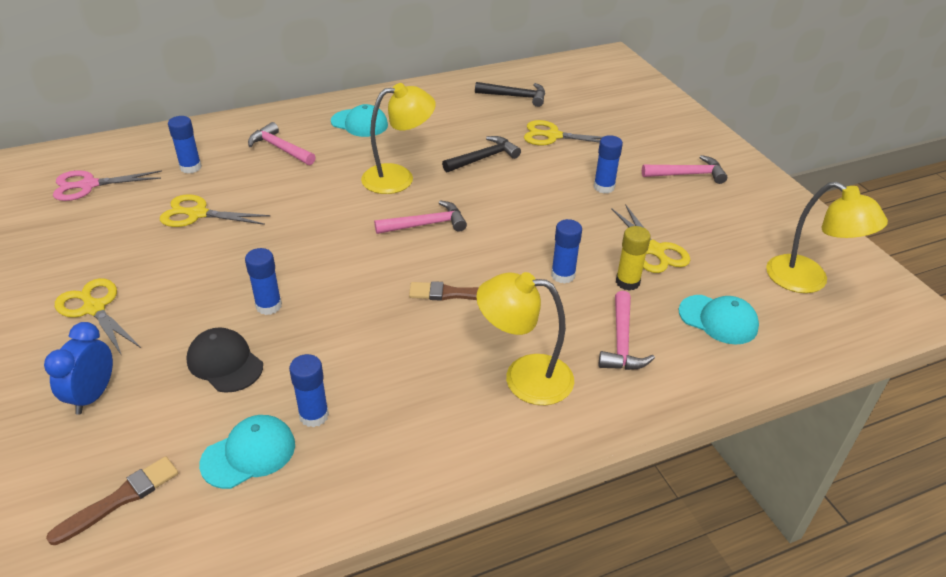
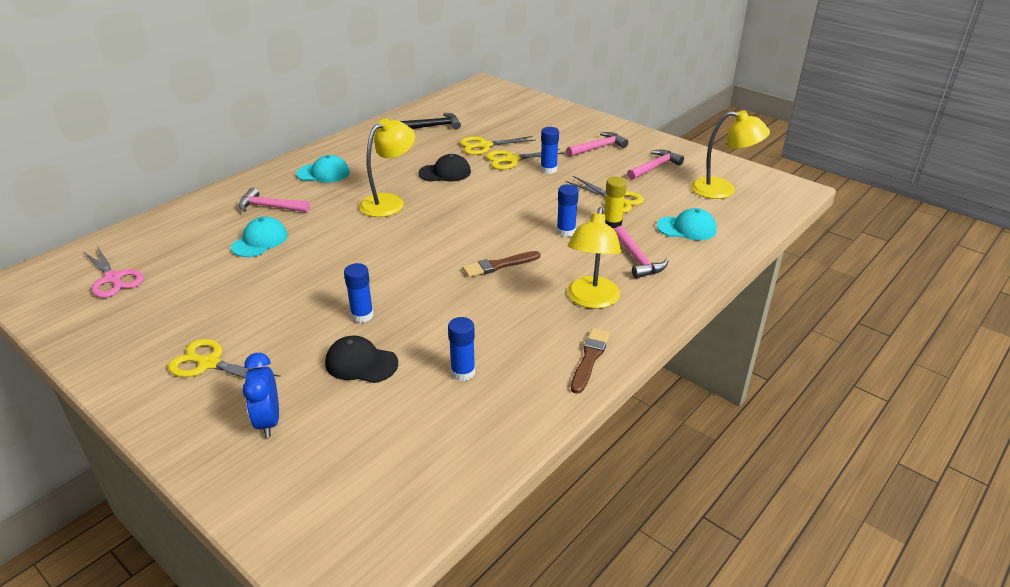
camera: 25 degrees left, 5 degrees down
(89, 185) = (113, 278): pink scissors -> pink scissors turned 90 degrees counterclockwise
(120, 499) = (359, 478): brown brush -> brown brush (589, 358)
(190, 167) = (200, 240): blue glue stick -> none
(198, 214) = (240, 271): yellow scissors -> yellow scissors (512, 160)
(249, 454) = (435, 413): turquoise cap -> turquoise cap (260, 241)
(426, 224) = (439, 227): pink hammer -> pink hammer (655, 167)
(484, 158) = (445, 173): black hammer -> black cap
(524, 377) = (591, 300): yellow lamp -> yellow lamp turned 60 degrees counterclockwise

